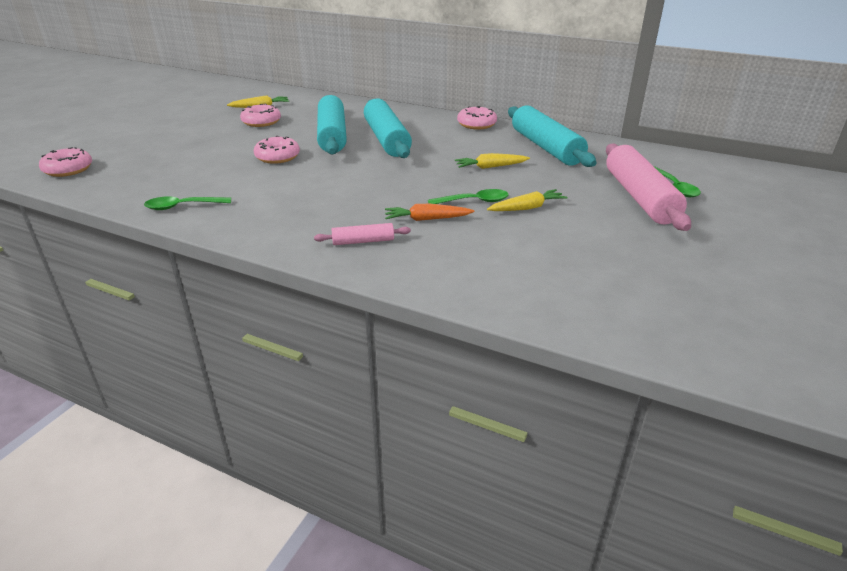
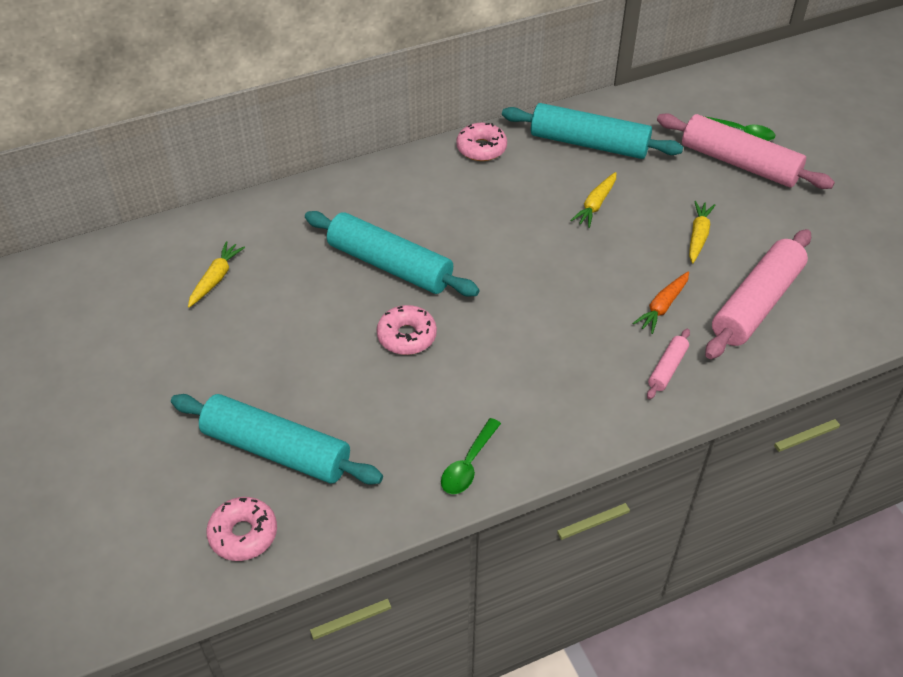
camera: 50 degrees left, 15 degrees up
(261, 122) = (274, 301): pink donut -> none
(387, 139) = (449, 232): turquoise rolling pin -> turquoise rolling pin (277, 450)
(474, 201) = (656, 258): green spoon -> none
(493, 253) = (756, 303): none -> pink rolling pin

